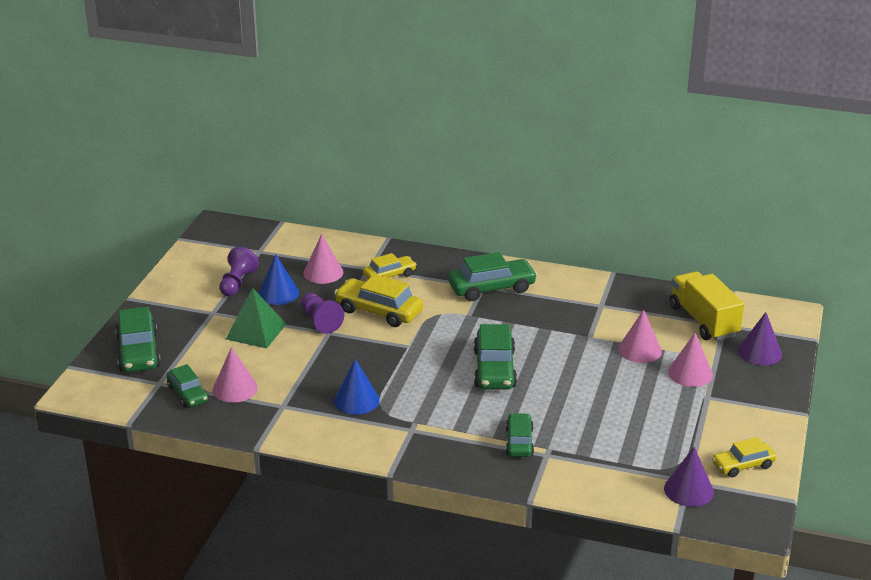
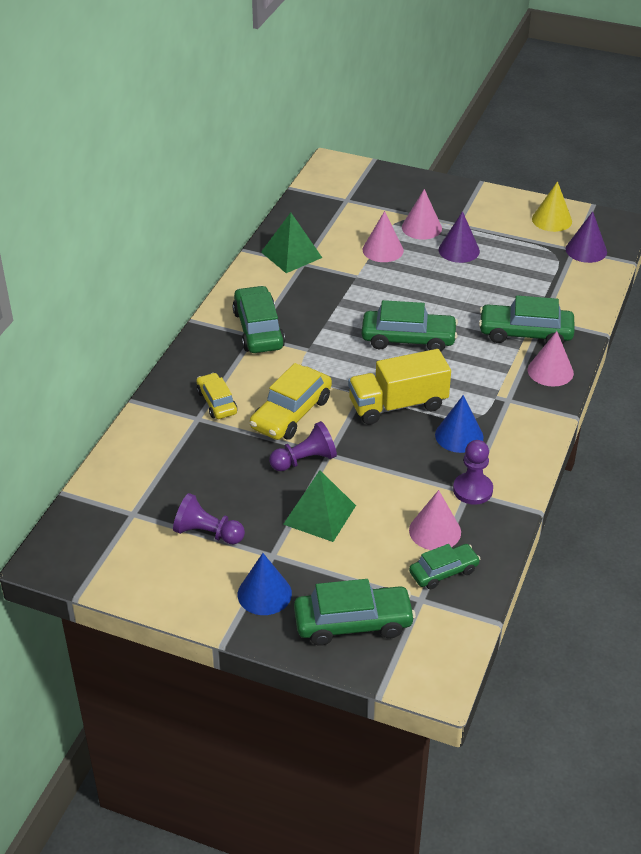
camera: 85 degrees left, 10 degrees up
(278, 293) = (238, 495): blue cone -> blue cone (264, 594)
(285, 408) = (472, 490): none -> purple pawn
(323, 272) = (199, 456): pink cone -> pink cone (550, 371)
(519, 442) = (525, 333): green car -> green car, size x1.61
(613, 298) = (291, 254): none -> green pyramid
(703, 321) = (339, 209): yellow truck -> yellow truck (398, 405)
(743, 465) = (552, 220): yellow car -> yellow cone
(759, 352) = (392, 188): purple cone -> purple cone (459, 250)

